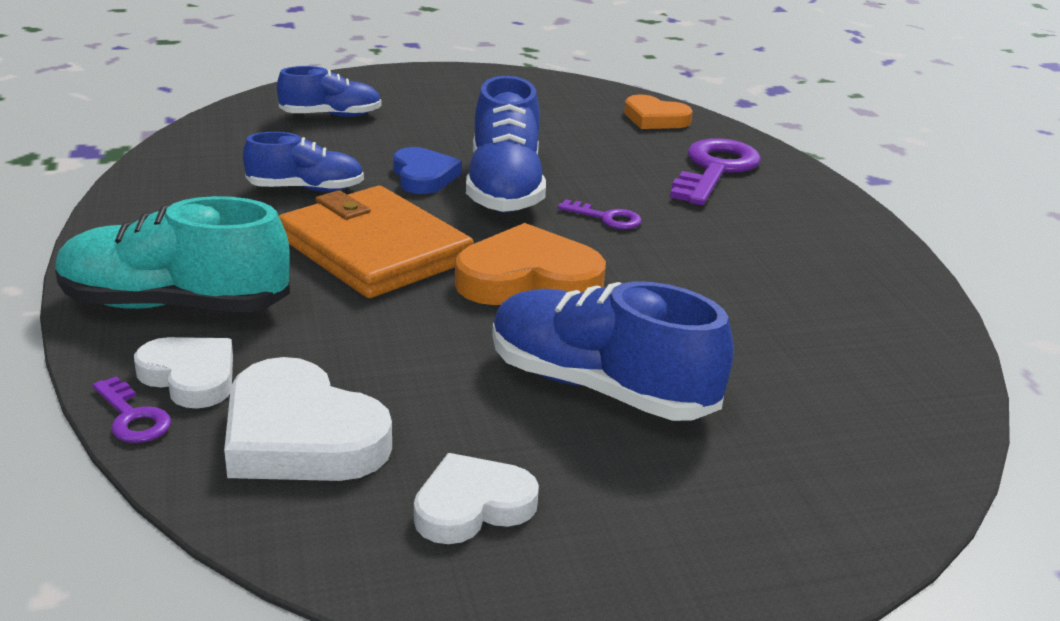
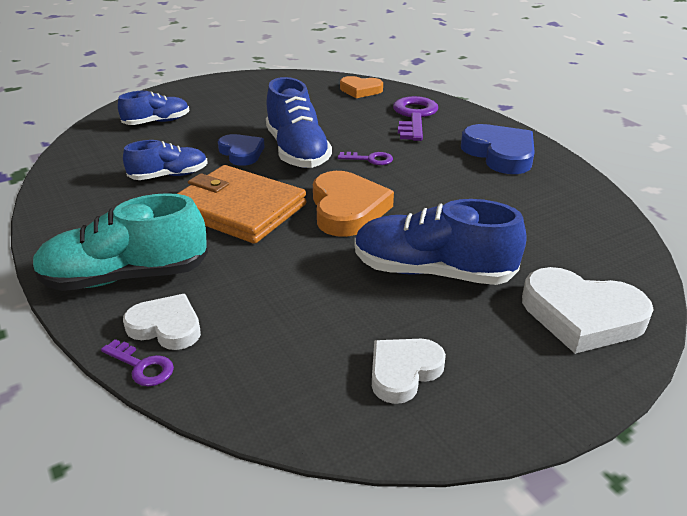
camera: 15 degrees left, 5 degrees up
(300, 436) = (266, 351): white heart -> white heart (581, 315)
(528, 279) = (347, 209): orange heart -> orange heart turned 105 degrees clockwise
(818, 246) = (500, 154): none -> blue heart

